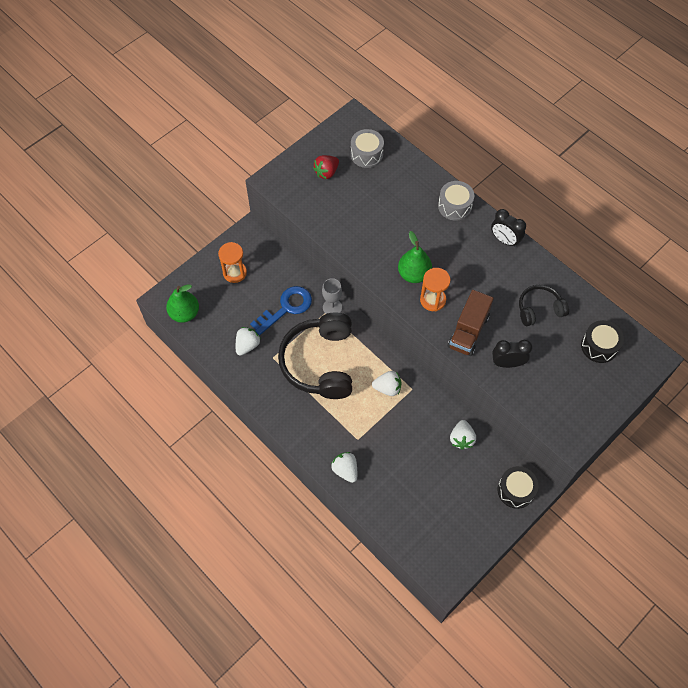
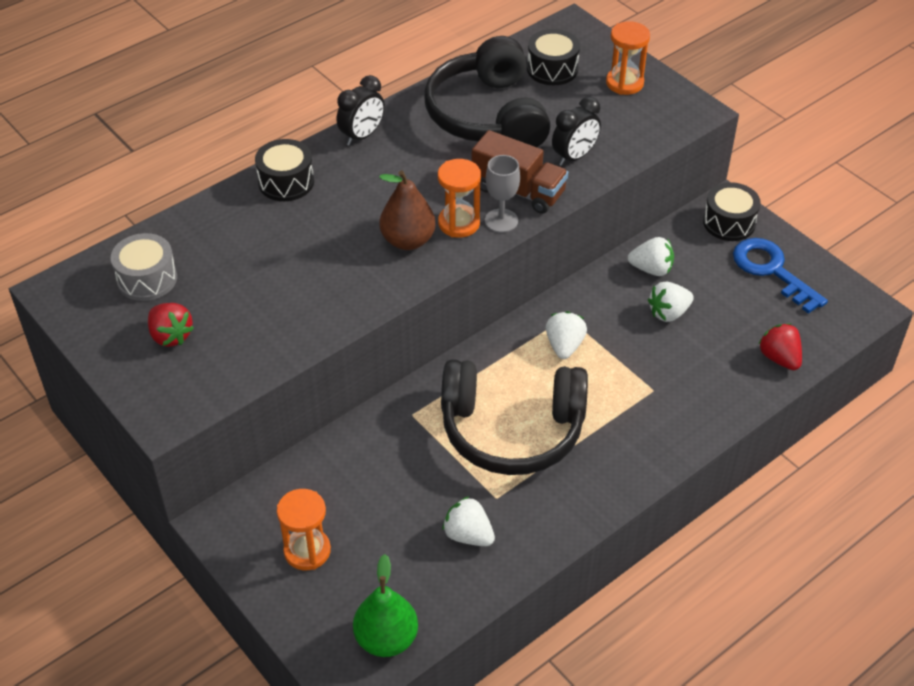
camera: 85 degrees left, 15 degrees down
(286, 308) = (397, 472): blue key -> blue key (771, 271)
(332, 307) = (405, 406): grey goblet -> grey goblet (501, 220)
(345, 470) = (706, 409): white strawberry -> white strawberry (668, 313)
(392, 517) = (779, 358): none -> red strawberry
(414, 274) = (408, 240): green pear -> brown pear
(454, 206) = (286, 182): grey drum -> black drum
(507, 363) = (574, 157): black clock -> black clock turned 135 degrees counterclockwise
(539, 309) = (488, 115): black headphones -> black headphones, size x1.89
(594, 394) = (624, 83): none -> orange hourglass

